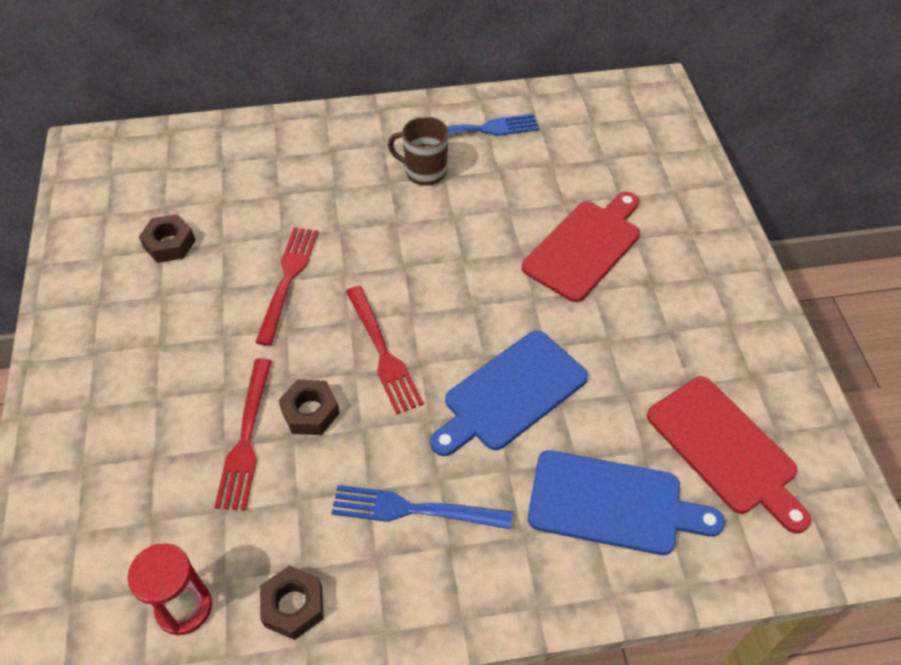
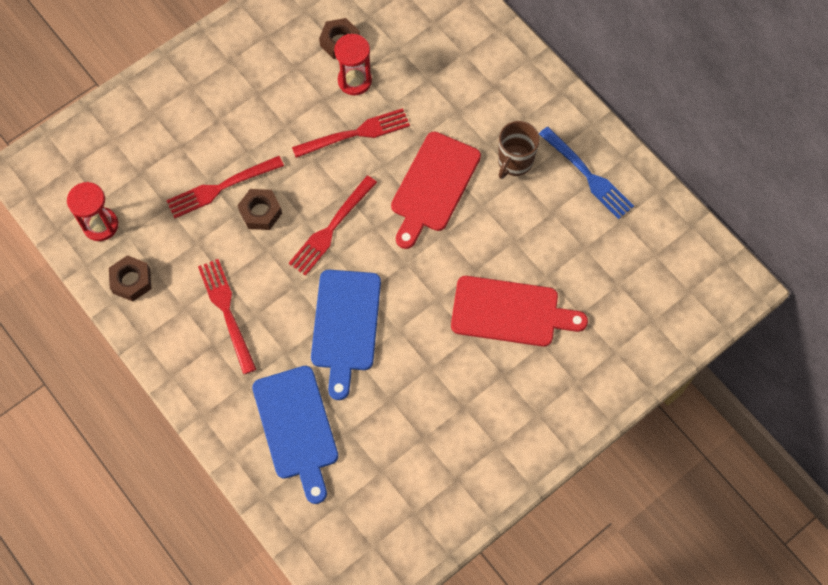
camera: 60 degrees right, 15 degrees up
(226, 252) = (354, 81): none -> red hourglass
(413, 510) = (226, 311): blue fork -> red fork
(424, 172) = (514, 162): brown mug -> brown mug turned 135 degrees counterclockwise
(511, 393) = (346, 325): blue cutting board -> blue cutting board turned 105 degrees counterclockwise
(725, 449) = (381, 483): red cutting board -> red cutting board (434, 186)

